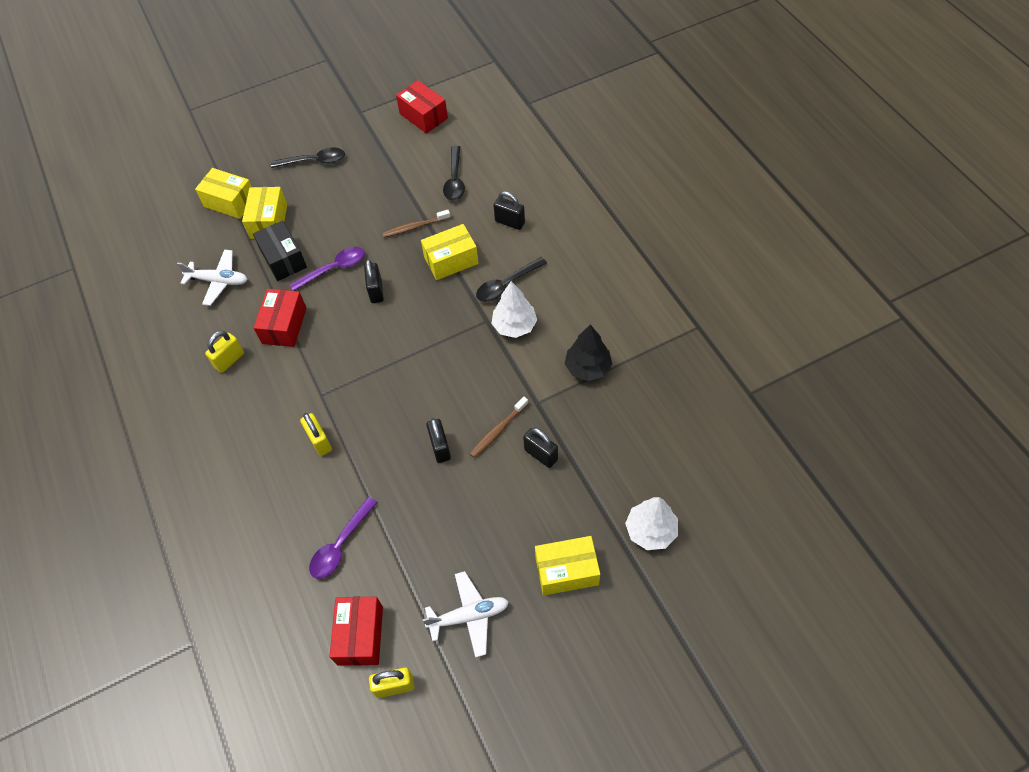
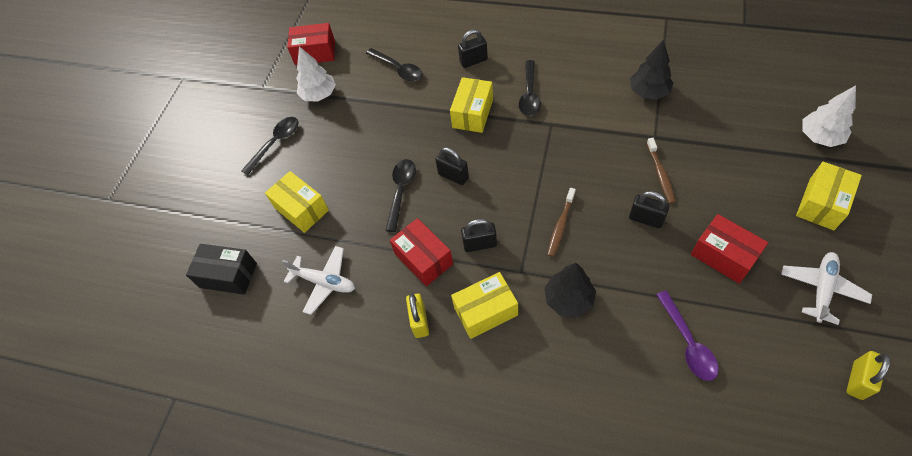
camera: 45 degrees left, 0 degrees up
(218, 281) = (324, 282): white plane -> white plane turned 60 degrees clockwise
(230, 202) = (248, 225): yellow box -> yellow box (485, 311)
(283, 259) = (353, 220): black box -> black box (228, 275)
(319, 441) = (568, 299): yellow padlock -> black tree
(333, 269) = (401, 191): purple spoon -> black spoon
(360, 635) = (790, 378): red box -> red box (723, 256)
(415, 227) = (416, 117): brown toothbrush -> brown toothbrush (561, 226)
(514, 326) = (572, 111): white tree -> white tree (319, 95)
(541, 454) = (704, 161): black padlock -> black padlock (480, 244)

